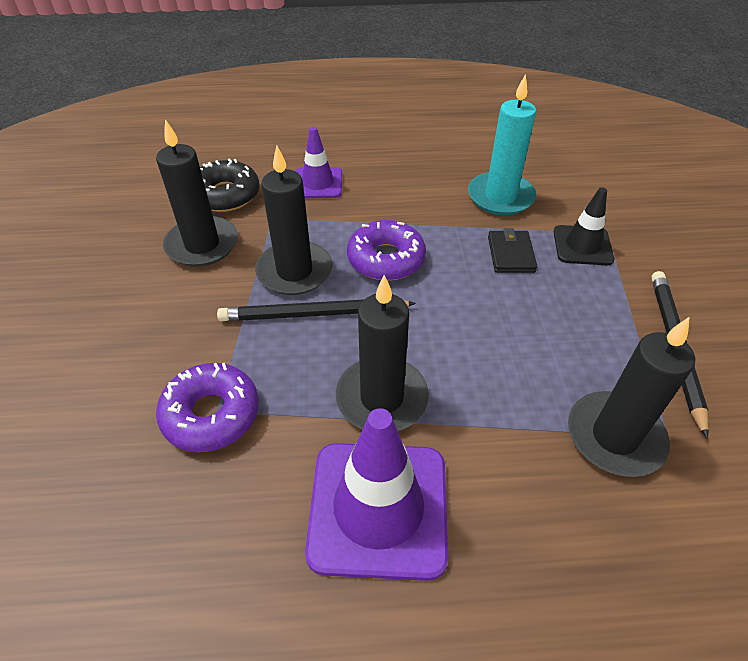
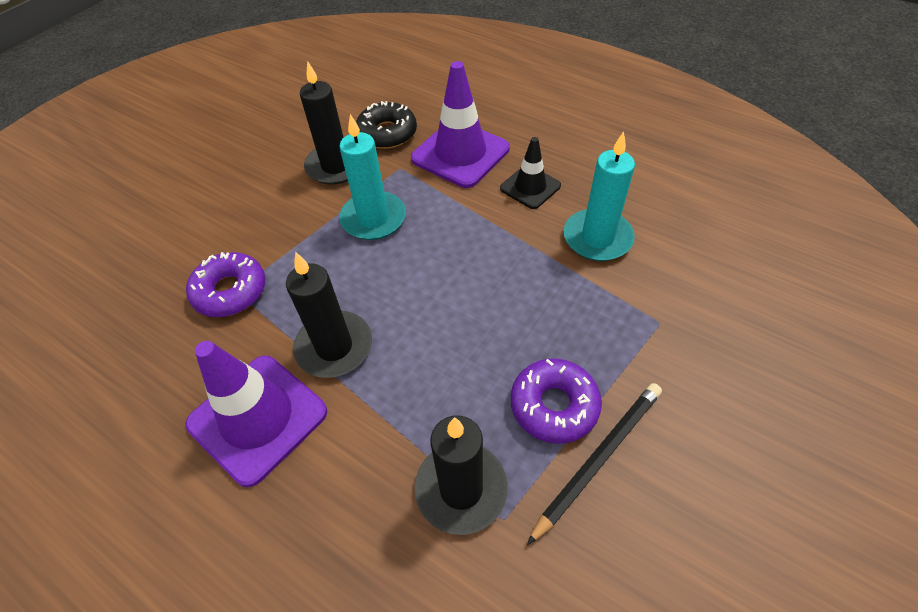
camera: 40 degrees right, 5 degrees up
(294, 271) = (373, 218): black candle -> turquoise candle
(313, 314) = (353, 258): black pencil -> none
(318, 183) = (460, 154): purple traffic cone -> purple traffic cone, size x1.73
(386, 259) = (445, 244): purple donut -> purple donut (554, 405)
(511, 254) = (548, 294): black wallet -> none
(582, 245) = (621, 321): black traffic cone -> black traffic cone (530, 187)

